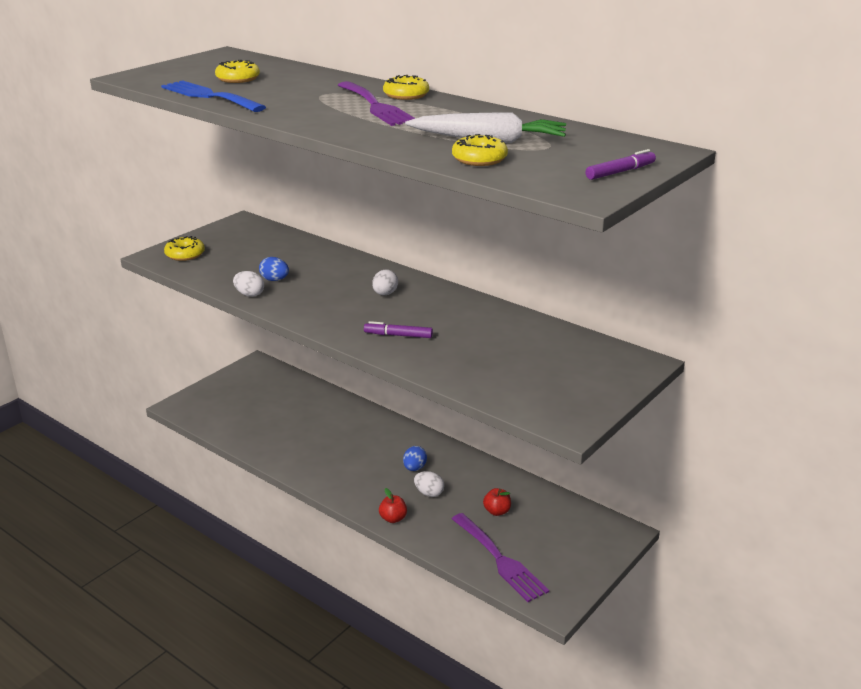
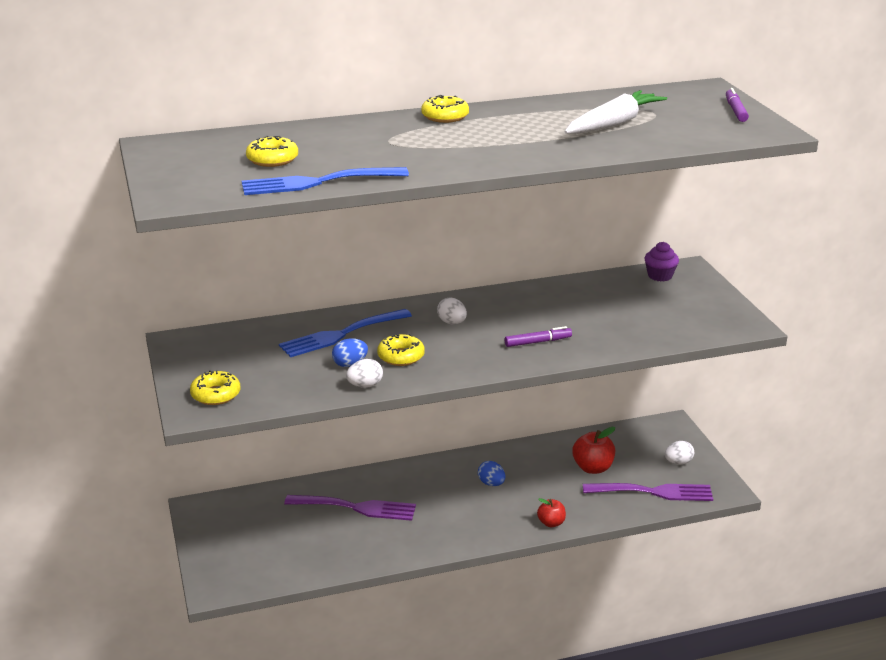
camera: 55 degrees left, 0 degrees up
(314, 263) = (341, 335): none -> blue fork
(376, 106) = (461, 133): purple fork -> purple fork (356, 508)
(398, 335) = (538, 342): purple marker -> purple marker turned 150 degrees counterclockwise
(429, 493) = (535, 490): white egg -> white egg (678, 462)
(479, 159) = (655, 138): yellow donut -> yellow donut (401, 356)
(497, 511) = (592, 468): red apple -> red apple, size x1.59
(604, 353) = (660, 276): none -> purple cupcake

